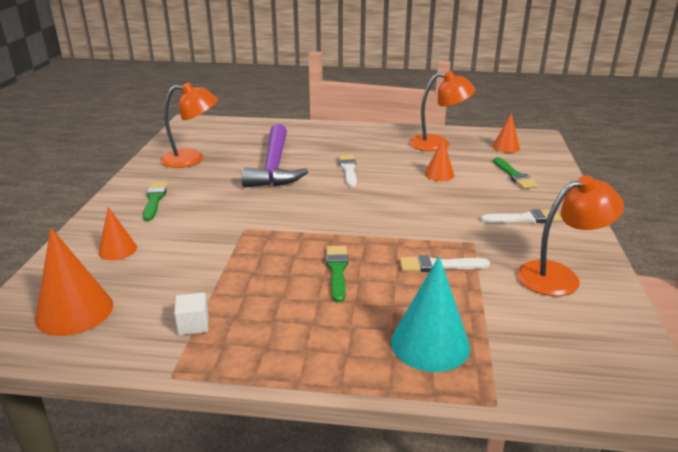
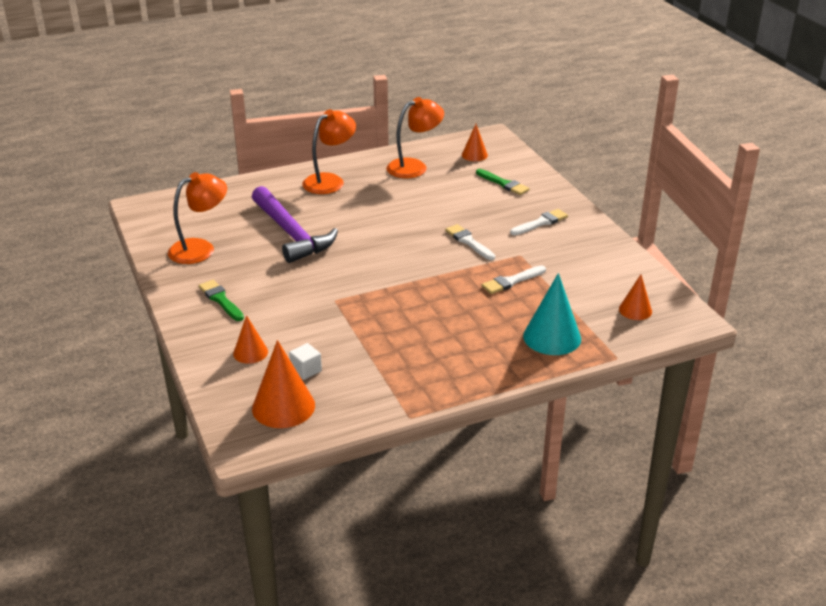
camera: 30 degrees left, 5 degrees up
(193, 325) = (385, 382): white cube -> white cube (306, 370)
(337, 270) = (444, 309): green brush -> none
(348, 169) = (362, 217): white brush -> white brush (468, 242)
(439, 174) = (443, 200): orange cone -> orange cone (635, 310)
(559, 276) = (596, 263): orange lamp -> orange lamp (330, 181)

